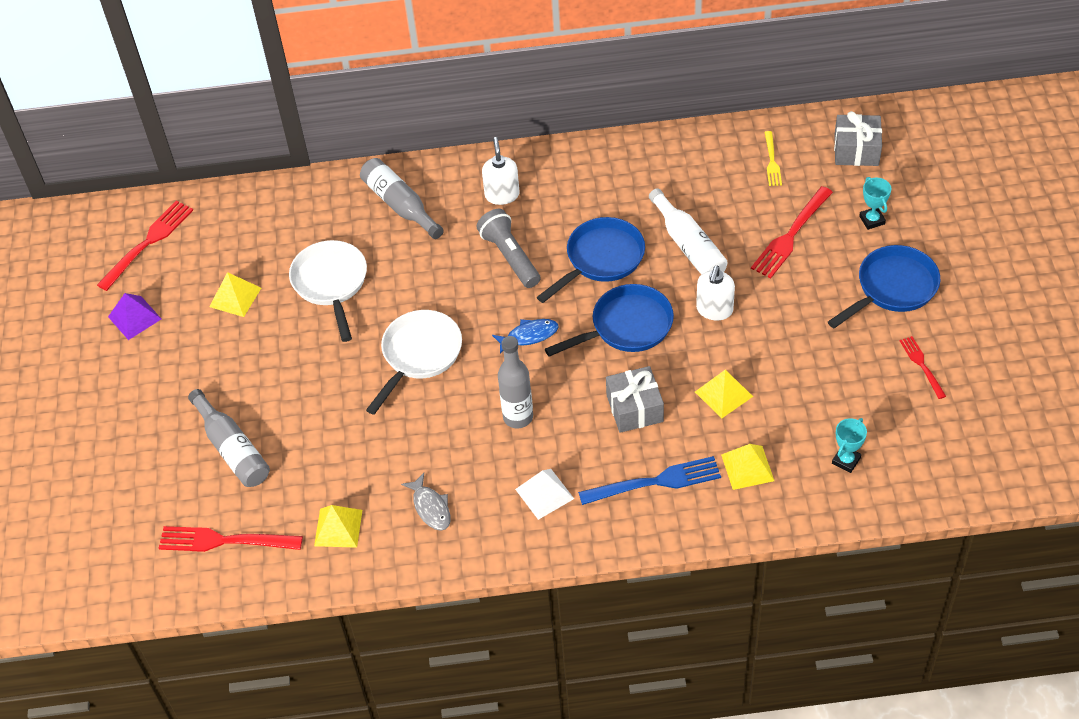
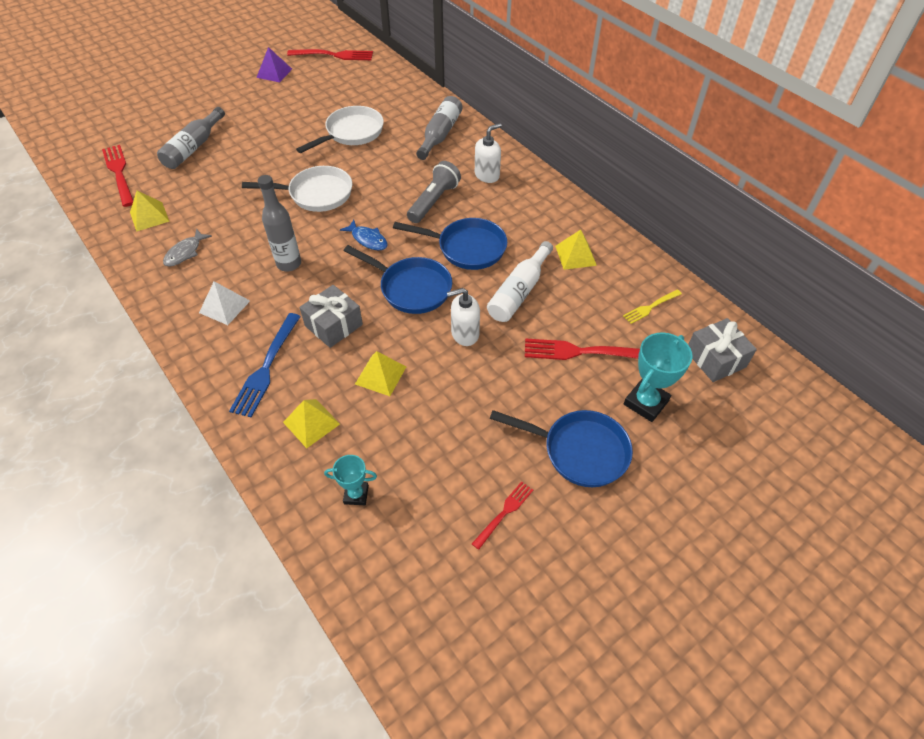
camera: 55 degrees right, 0 degrees up
(235, 297) = (314, 101): yellow pyramid -> yellow pyramid (575, 255)
(655, 482) = (266, 367): blue fork -> blue fork turned 60 degrees clockwise
(872, 220) = (646, 403): turquoise trophy -> turquoise trophy, size x1.65

